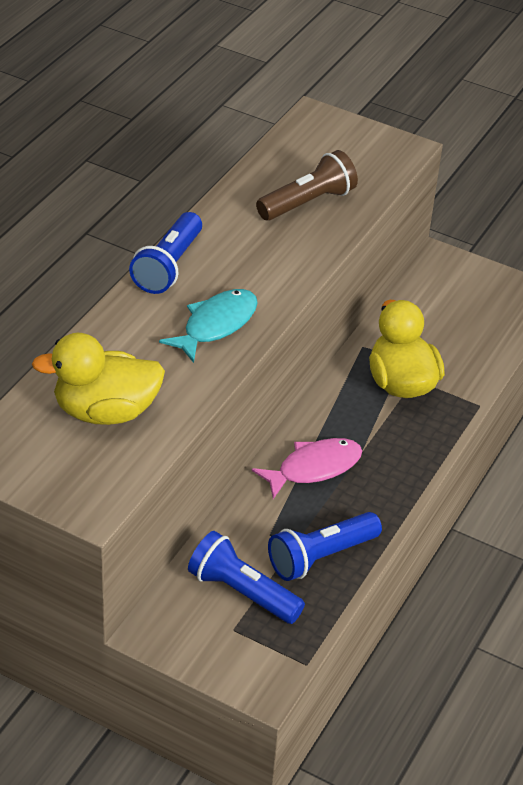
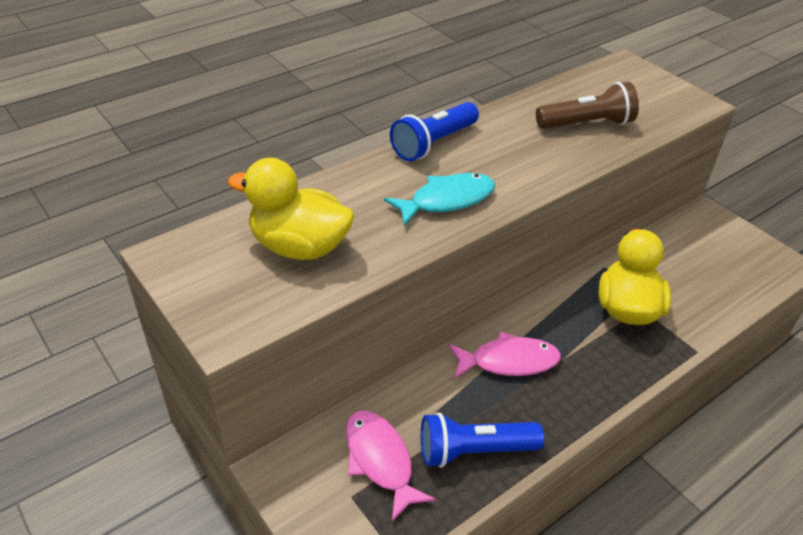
camera: 25 degrees right, 0 degrees up
(242, 592) = (380, 460): blue flashlight -> pink fish

